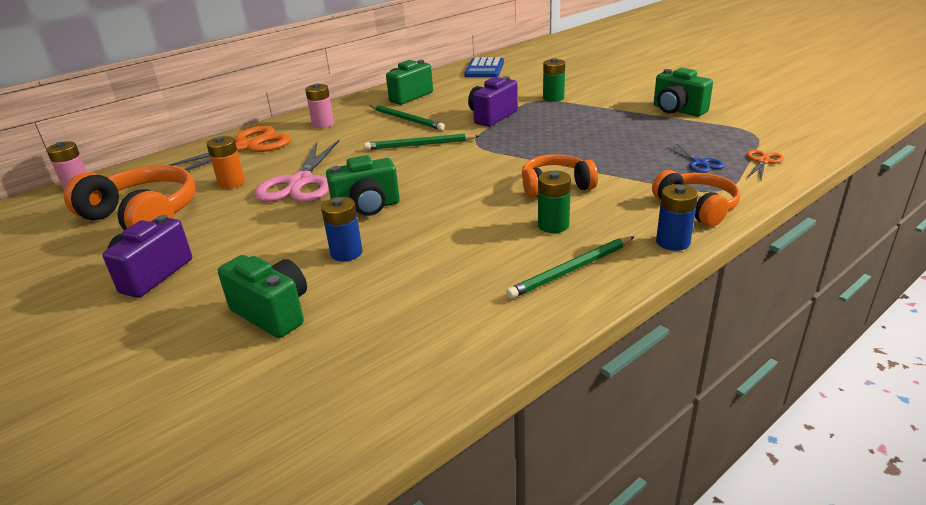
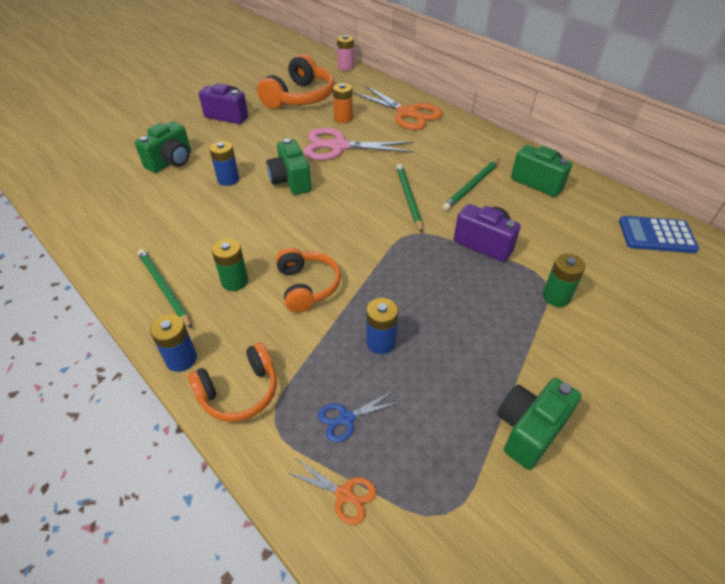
camera: 85 degrees right, 15 degrees up
(323, 124) = (456, 141): pink battery -> none
(618, 153) = (380, 342): none -> blue battery

